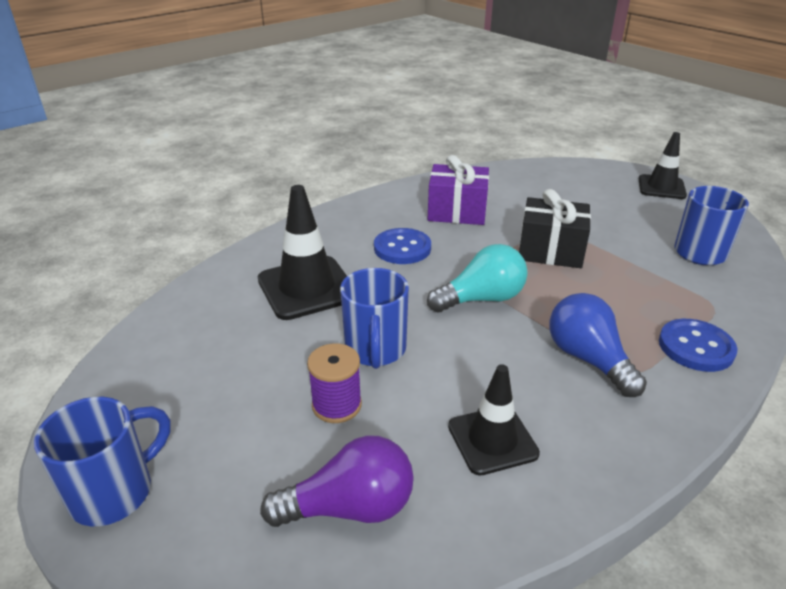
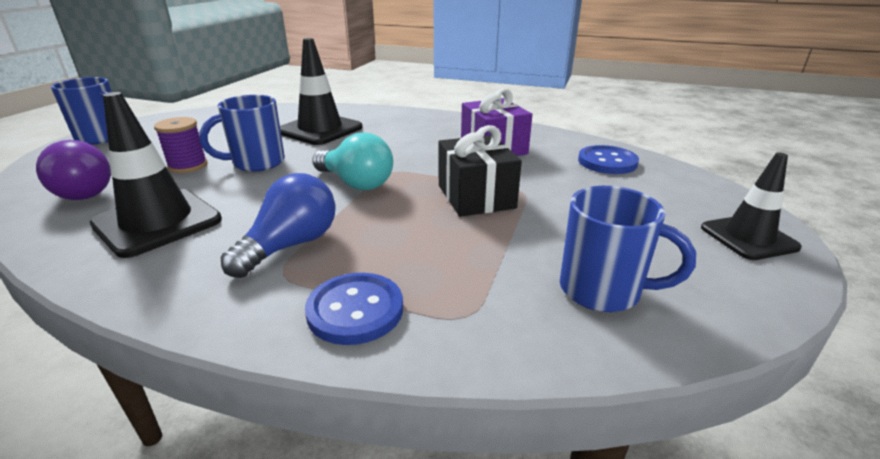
camera: 60 degrees right, 5 degrees down
(402, 248) = (405, 142): blue button -> blue button (607, 162)
(492, 440) = (157, 222): black traffic cone -> black traffic cone, size x1.52

